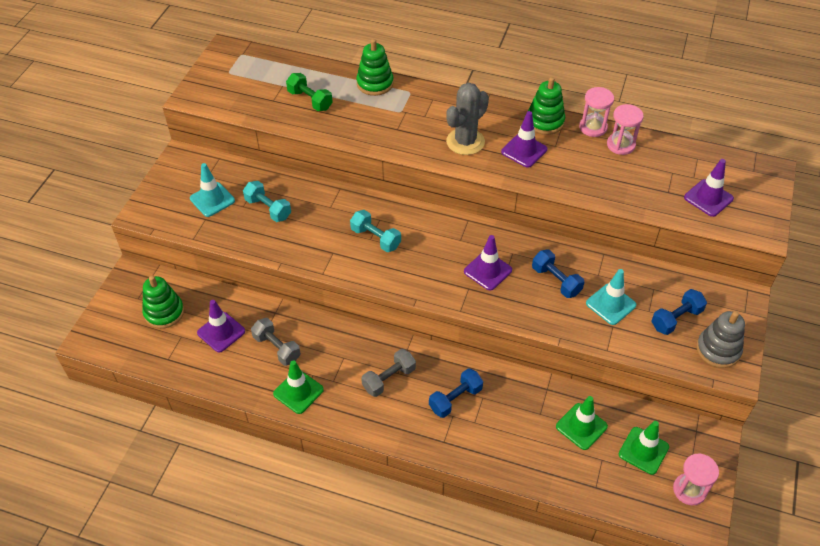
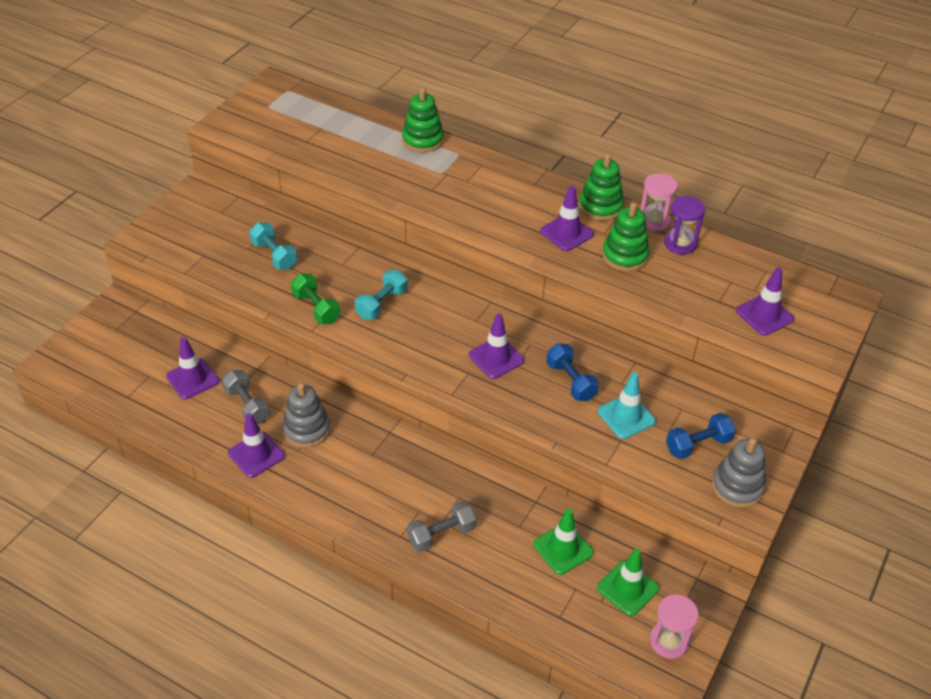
camera: 10 degrees right, 5 degrees down
(164, 312) = (138, 348): green stacking toy -> green stacking toy (625, 256)
(212, 199) = (217, 237): turquoise traffic cone -> none
(298, 392) = (256, 455): green traffic cone -> purple traffic cone
(310, 100) = (346, 147): green dumbbell -> green dumbbell (316, 308)
(335, 360) = (306, 429): none -> grey stacking toy
(376, 238) = (382, 304): turquoise dumbbell -> turquoise dumbbell turned 75 degrees clockwise
(389, 379) = (360, 459): grey dumbbell -> grey dumbbell (441, 534)
(455, 399) = (427, 493): blue dumbbell -> none
(465, 142) = (503, 214): grey cactus -> none
(620, 145) = (680, 243): pink hourglass -> purple hourglass

